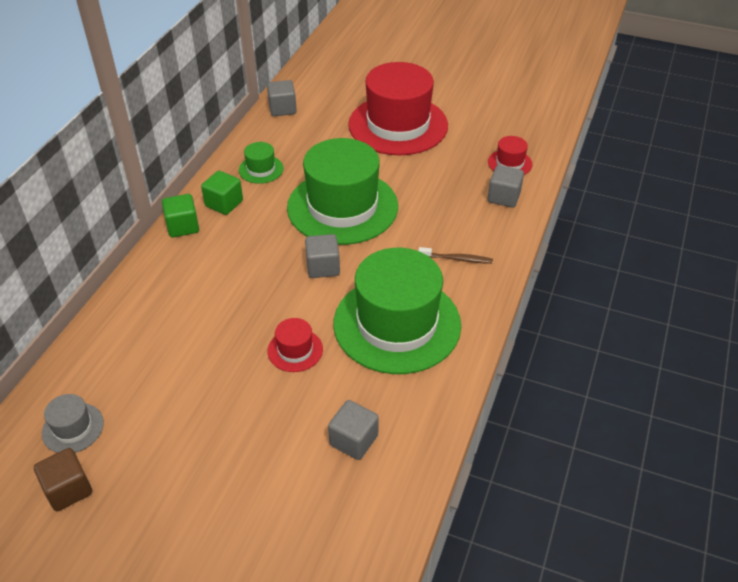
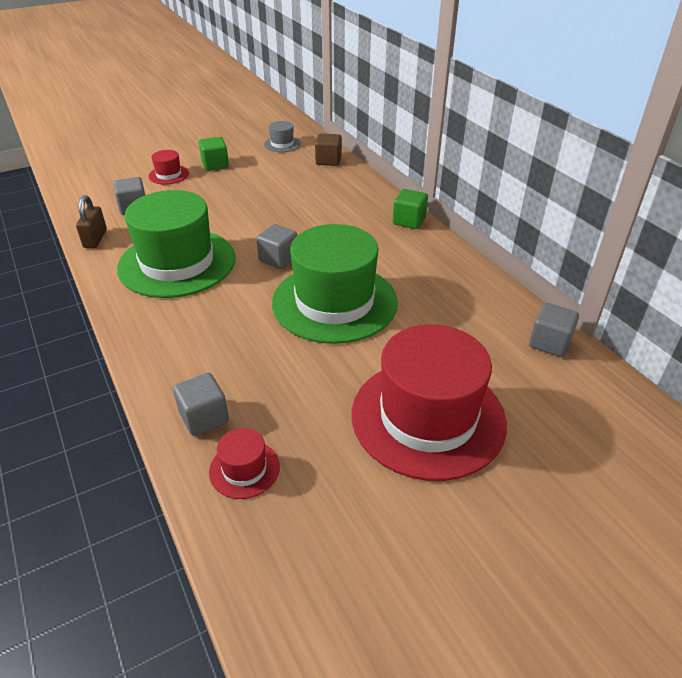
camera: 130 degrees right, 5 degrees down
(68, 489) = (247, 135): brown cube -> brown cube (328, 161)
(224, 203) = (416, 247): green cube -> green cube (215, 165)
(261, 169) = (445, 283): green hat -> none
(295, 350) = (224, 217): red hat -> red hat (168, 175)
(433, 416) = (95, 239): none -> brown padlock
(457, 259) = (183, 328): brown toothbrush -> none

